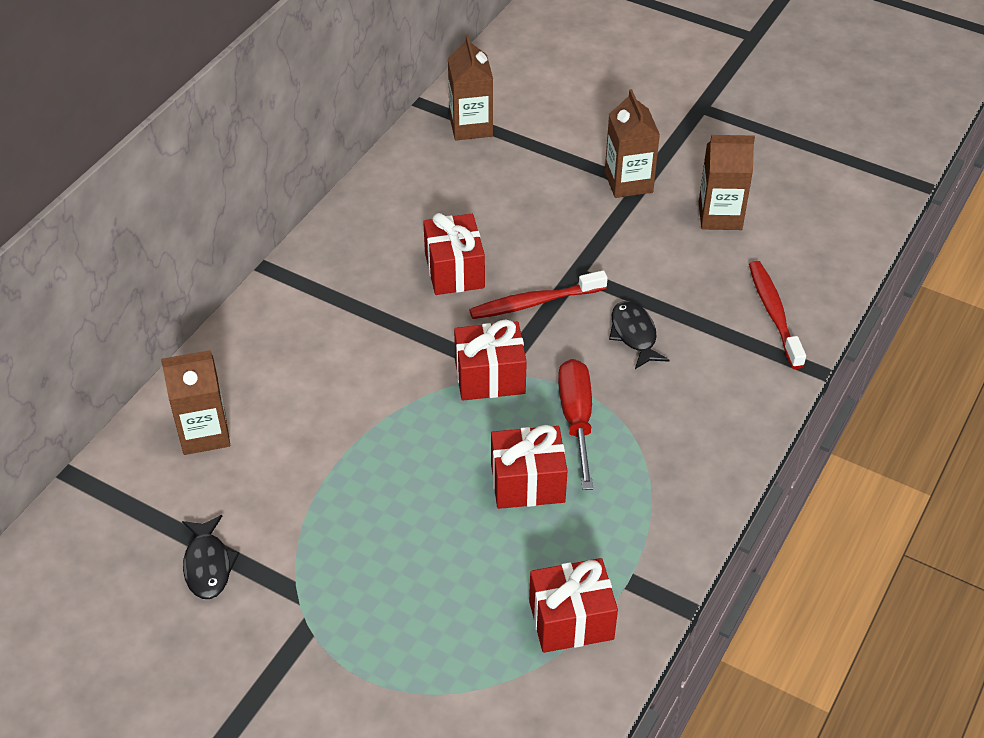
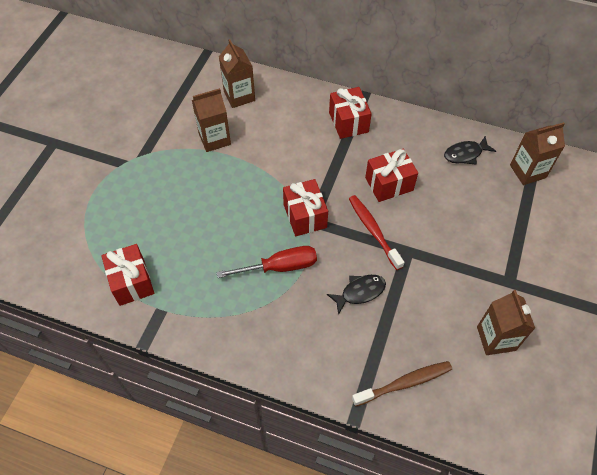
camera: 80 degrees right, 10 degrees up
(208, 565) = (157, 116): black fish -> black fish (465, 154)
(527, 483) = (226, 247): red gift -> red gift (348, 122)
(628, 182) = (509, 273): brown carton -> brown carton (214, 139)
(774, 313) = (404, 383): red toothbrush -> brown toothbrush

